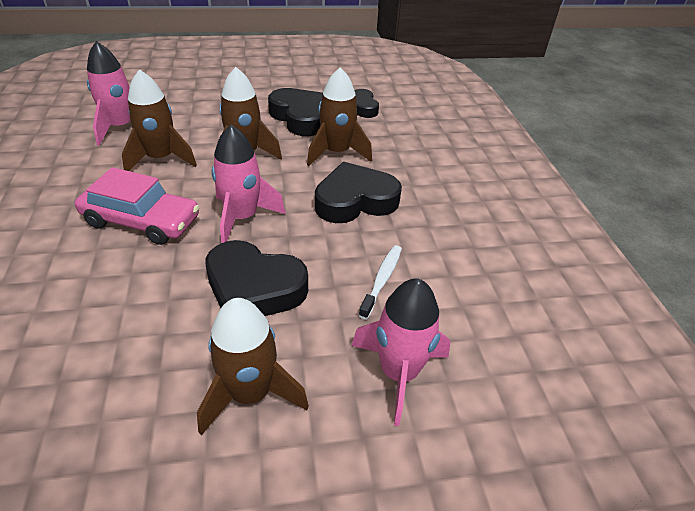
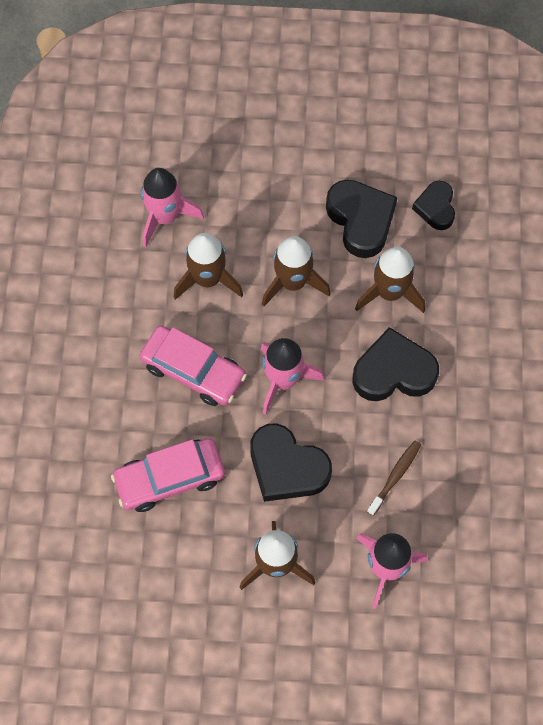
camera: 15 degrees right, 25 degrees up
(103, 318) = (170, 478): none -> pink car
(382, 280) = (395, 476): white toothbrush -> brown toothbrush

